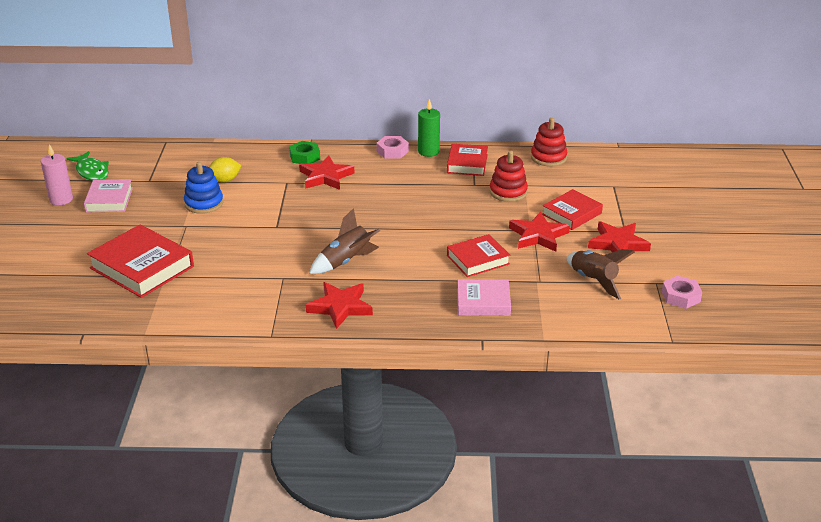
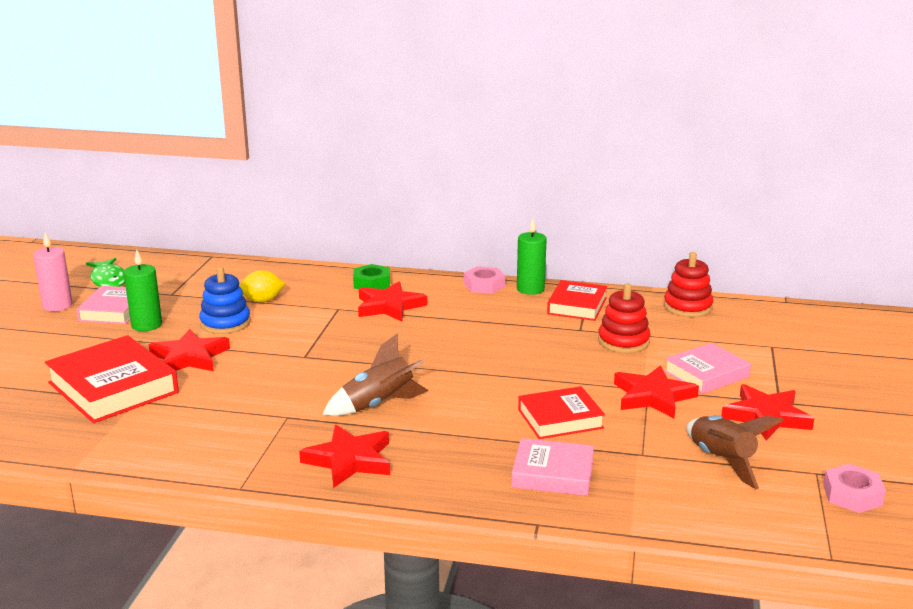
camera: 10 degrees right, 10 degrees down
(142, 211) = (146, 325): none -> green candle
(189, 236) = (189, 357): none -> red star
(571, 214) = (706, 374): red book -> pink book

